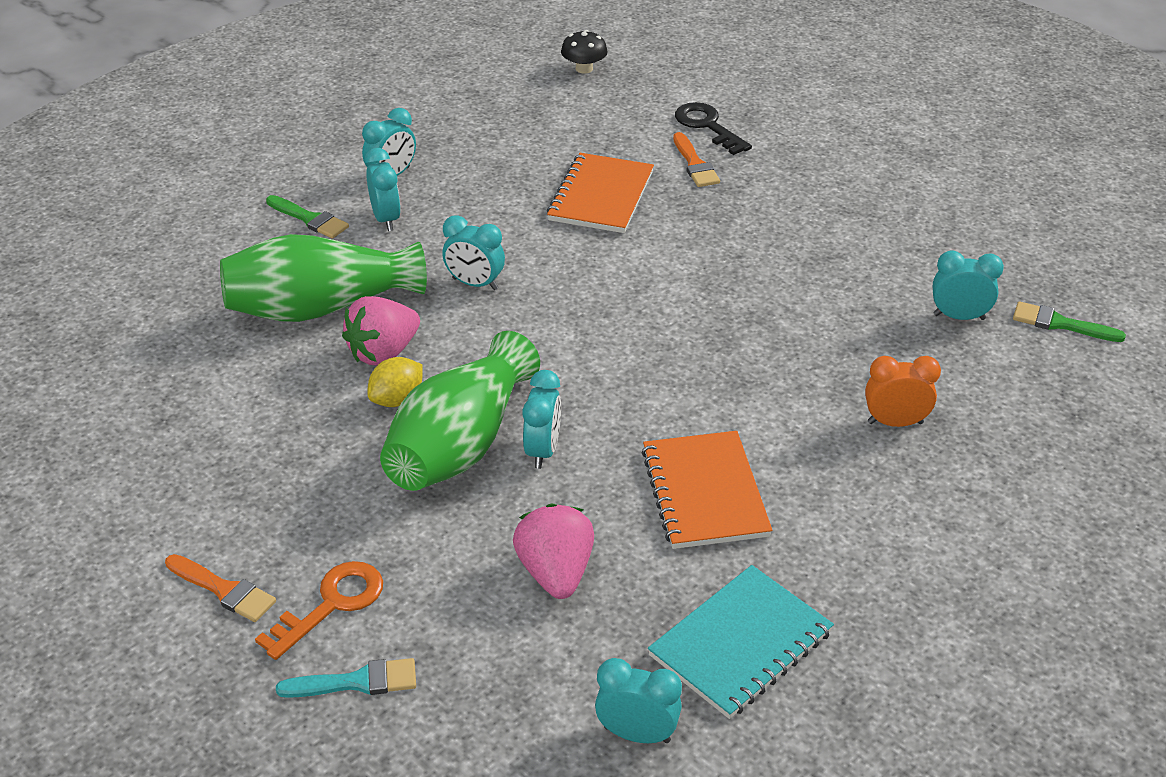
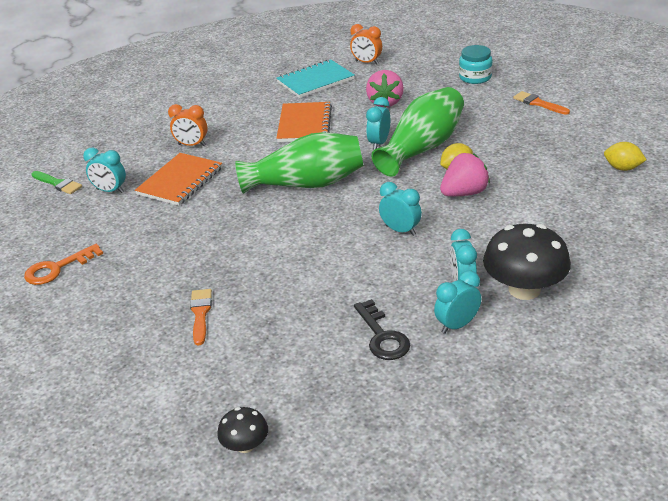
camera: 165 degrees left, 5 degrees down
(114, 421) = (622, 168): none -> yellow lemon
(310, 219) = (524, 289): green brush -> black mushroom
(320, 307) = (507, 222): green vase -> green vase (306, 184)
(331, 604) = (487, 97): orange key -> orange key (57, 268)
(357, 682) = (475, 77): turquoise brush -> turquoise jar
(601, 196) = (289, 290): orange notebook -> orange notebook (180, 181)
(637, 734) = (367, 62): turquoise clock -> orange clock
(707, 126) = (166, 353): black key -> black key (382, 336)

